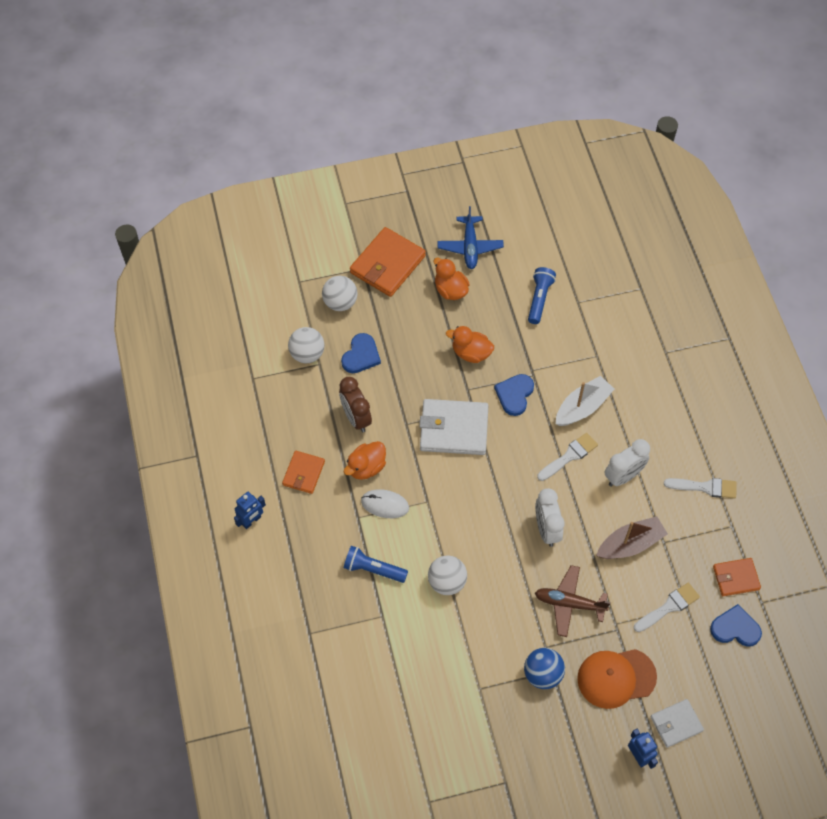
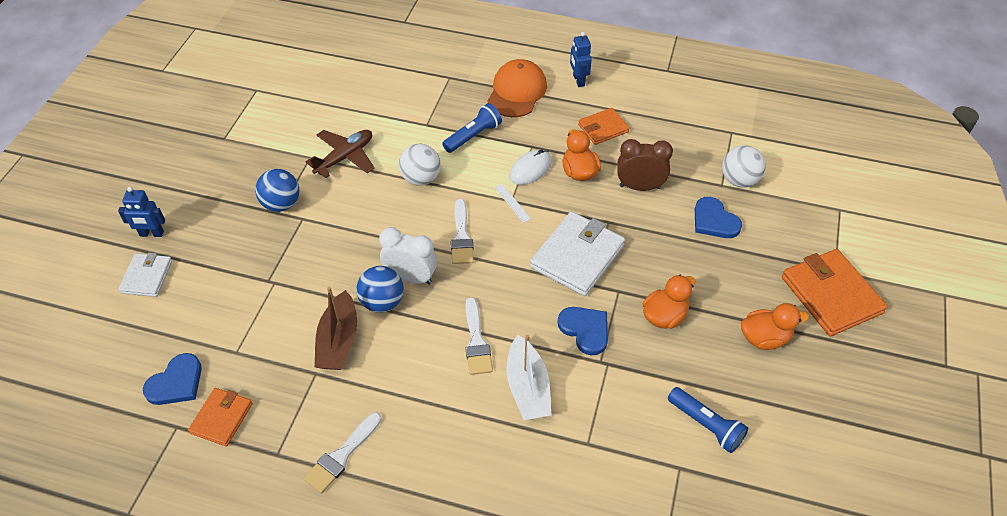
camera: 120 degrees right, 10 degrees down
(303, 473) = (603, 128): orange wallet -> orange wallet turned 75 degrees counterclockwise
(340, 302) = (794, 231): white ball -> none
(429, 499) = (512, 203): none -> white ruler
(470, 247) = (824, 390): blue plane -> none
(569, 603) = (324, 256): brown plane -> brown plane (345, 157)
(580, 536) = (382, 302): none -> blue ball
(616, 678) = (228, 255): orange cap -> orange cap (517, 92)
(623, 476) = (416, 379): white clock -> none
(669, 607) = (249, 336): white brush -> white brush (461, 236)

